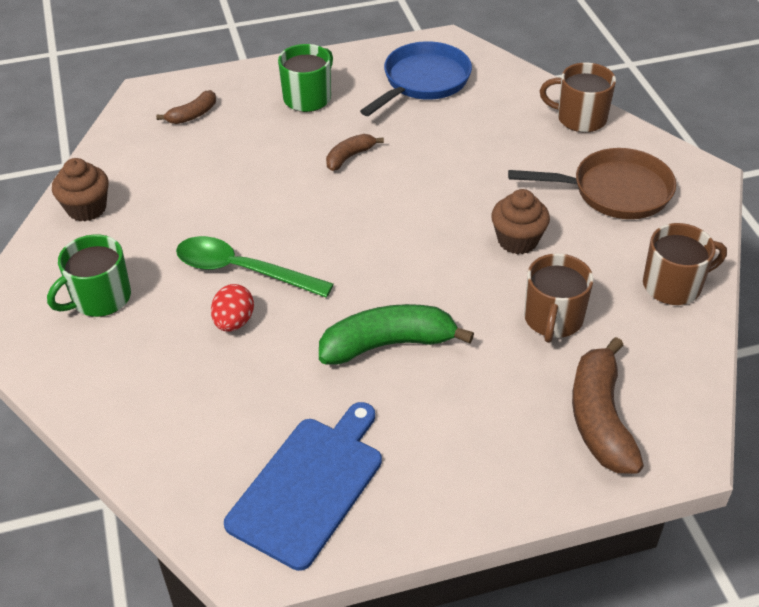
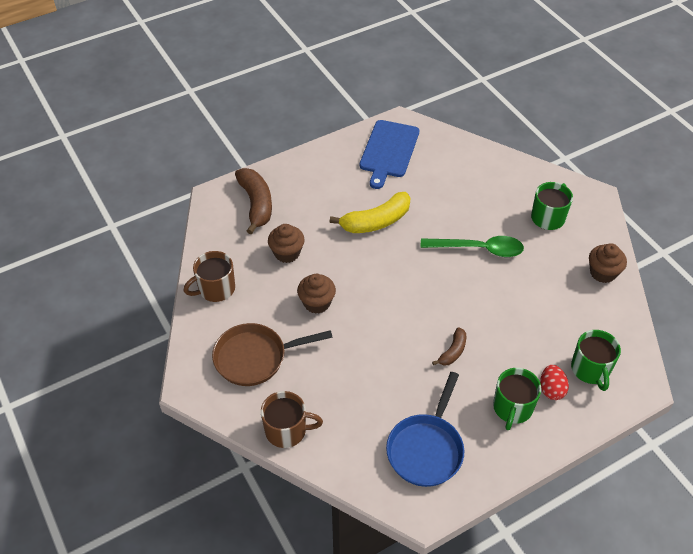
camera: 165 degrees right, 5 degrees up
(192, 115) = (590, 369): brown banana -> green mug
(234, 322) = (465, 218): red egg -> red egg (551, 389)
(388, 344) = (376, 221): green banana -> yellow banana
(553, 319) = (287, 253): brown mug -> brown cupcake

